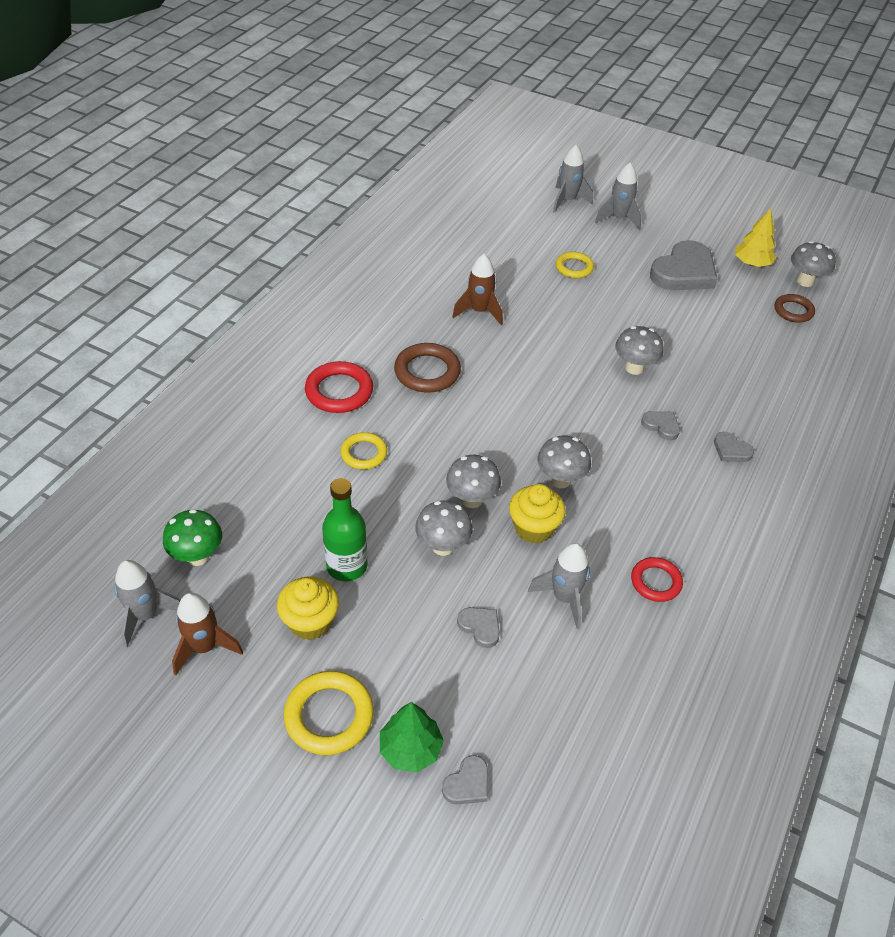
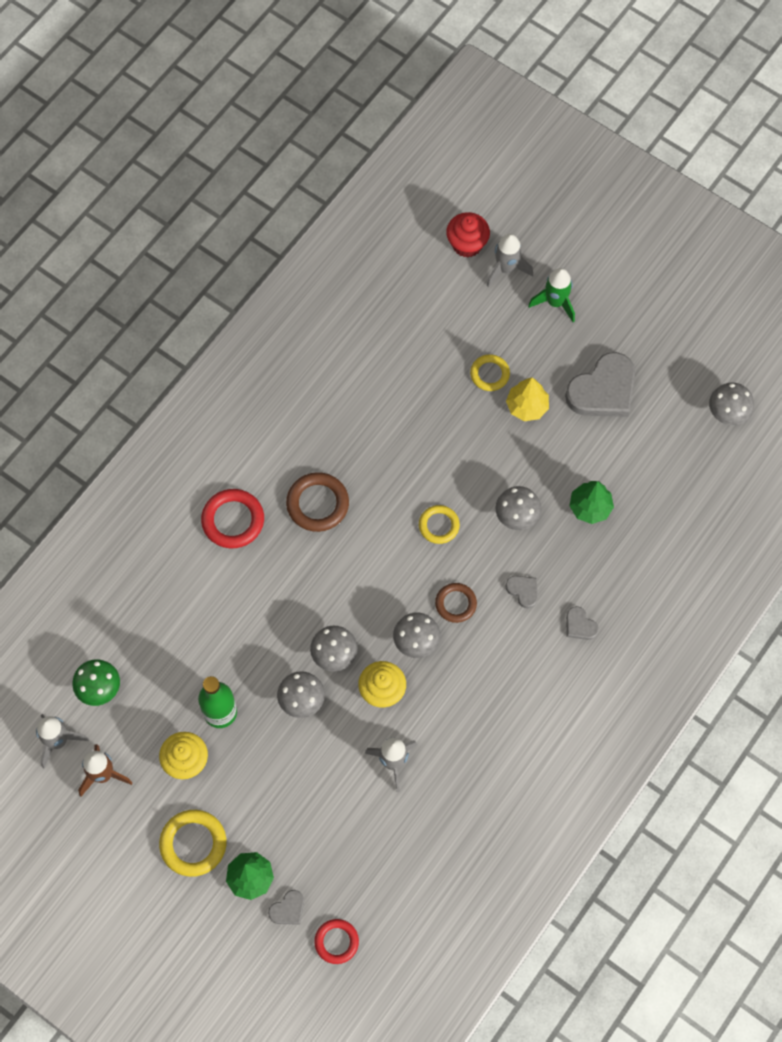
camera: 10 degrees right, 20 degrees up
(364, 453) = (247, 596): yellow ring -> yellow ring (439, 525)
(479, 311) = (381, 429): brown rocket -> none
(480, 627) = (320, 781): grey heart -> none
(527, 188) = (467, 244): none -> red cupcake
(618, 219) = (555, 302): grey rocket -> green rocket
(656, 582) = (473, 755): red ring -> red ring (336, 942)
(704, 355) = (590, 507): none -> green tree
(751, 263) = (679, 383): yellow tree -> yellow tree (527, 406)
(793, 311) = (699, 456): brown ring -> brown ring (455, 604)

